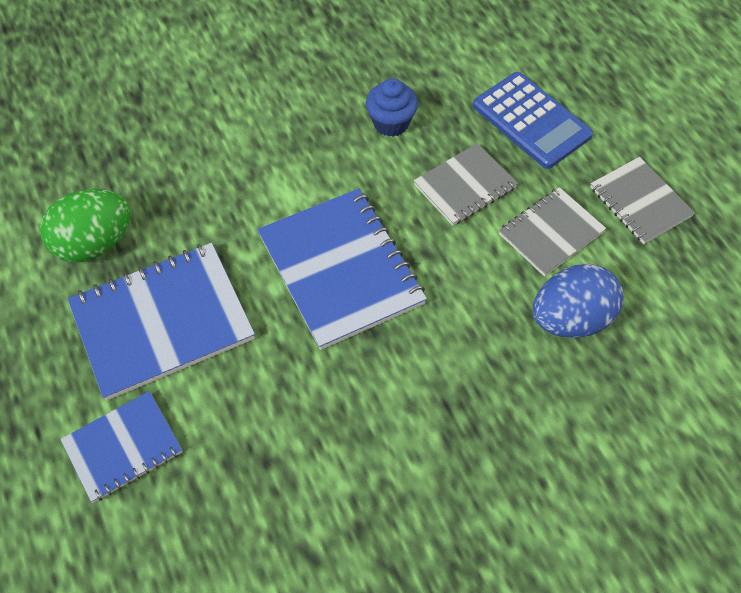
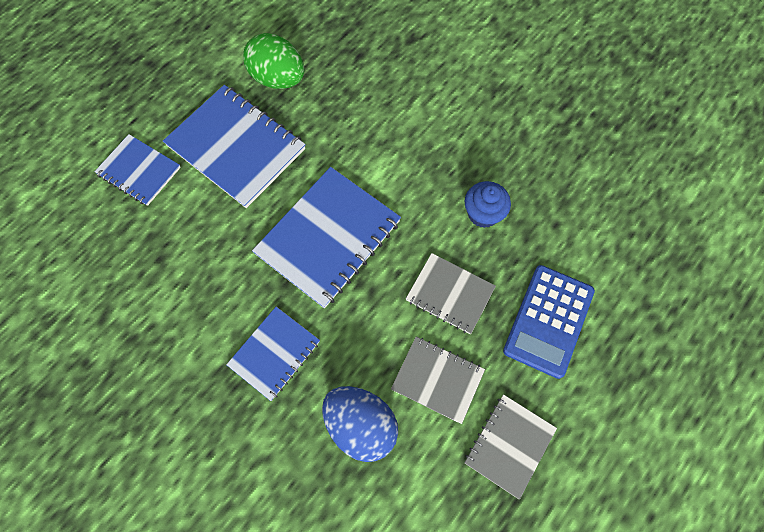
camera: 65 degrees right, 10 degrees up
(454, 373) = (274, 353): none -> blue notebook

